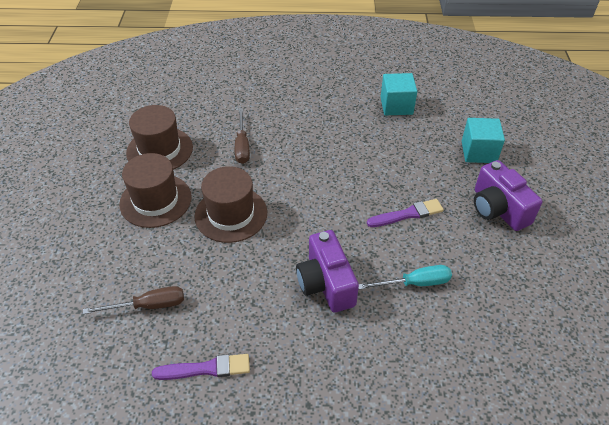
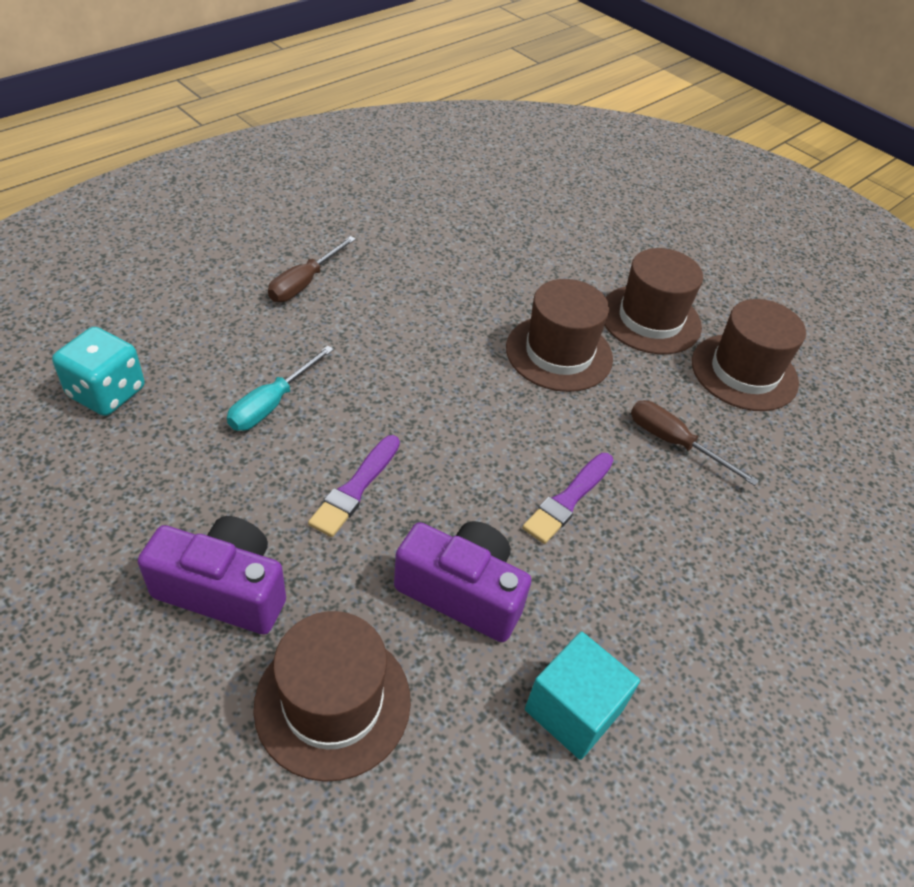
camera: 130 degrees right, 0 degrees up
(148, 306) = (510, 241): brown screwdriver -> brown screwdriver (304, 283)
(206, 369) = (402, 231): purple brush -> purple brush (568, 500)
(326, 283) = (373, 346): purple camera -> purple camera (462, 592)
(478, 152) = (333, 702): turquoise cube -> brown hat
(509, 353) = (107, 392): none -> turquoise dice

